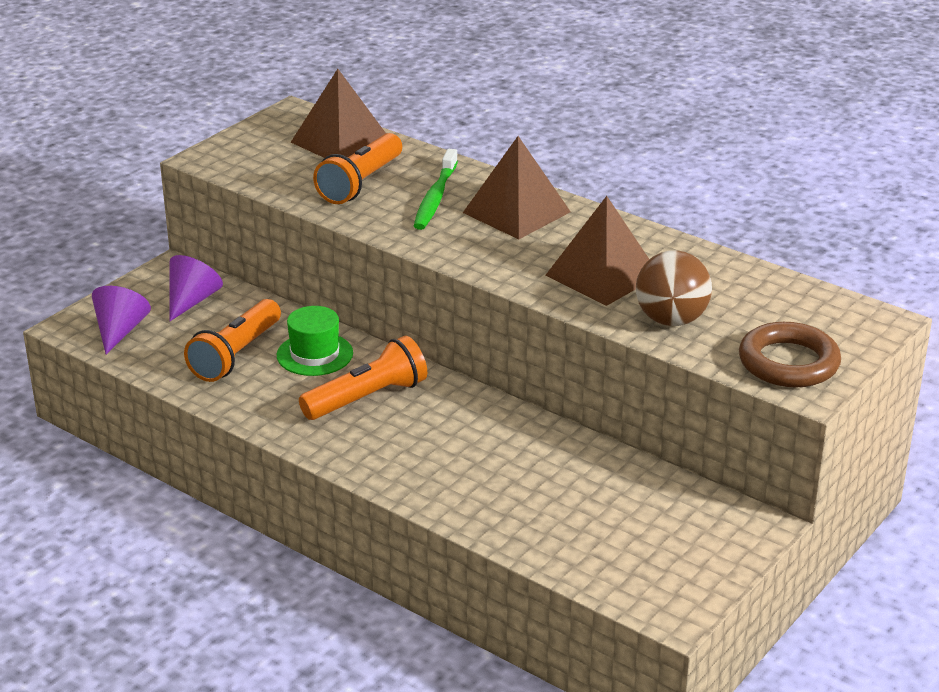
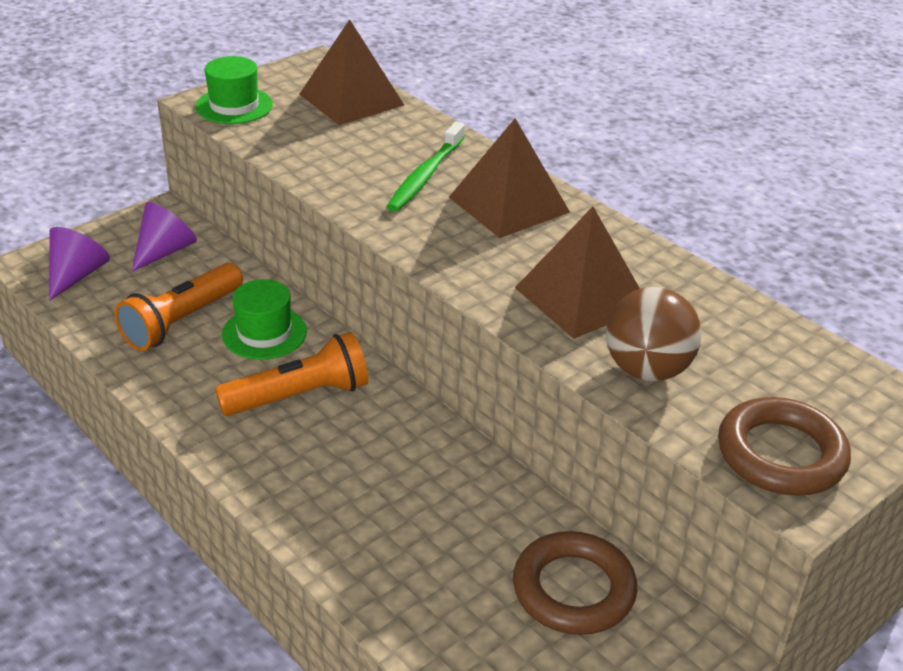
camera: 10 degrees right, 5 degrees up
(235, 159) = (234, 106): none -> green hat
(361, 183) = (352, 148): orange flashlight -> none
(644, 500) = (573, 589): none -> brown ring

